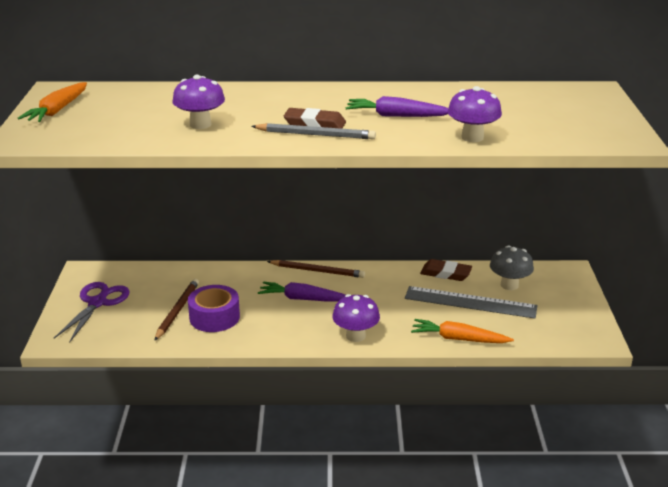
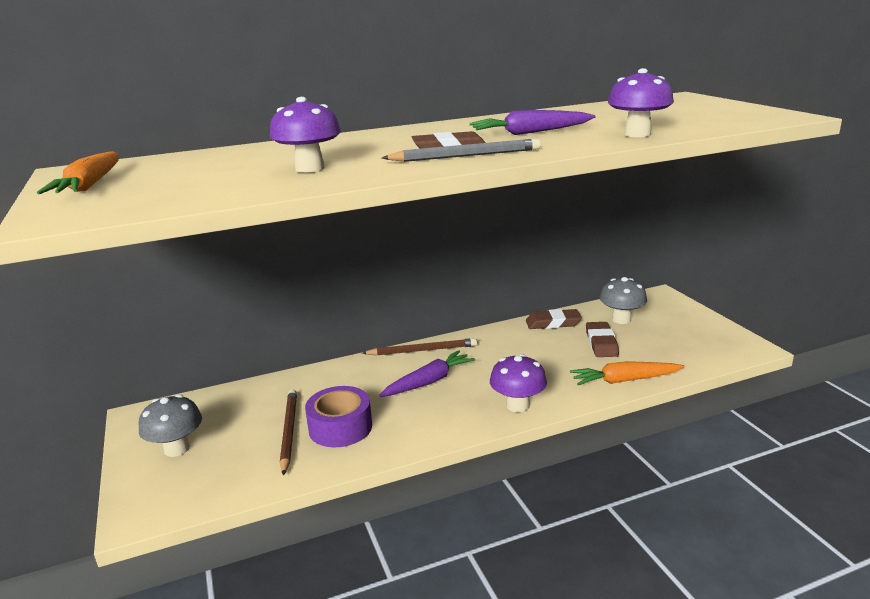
camera: 20 degrees left, 5 degrees down
(98, 302) = (177, 449): purple scissors -> grey mushroom
(303, 299) = (429, 382): purple carrot -> purple carrot turned 150 degrees clockwise
(470, 302) = (601, 343): grey ruler -> brown eraser

